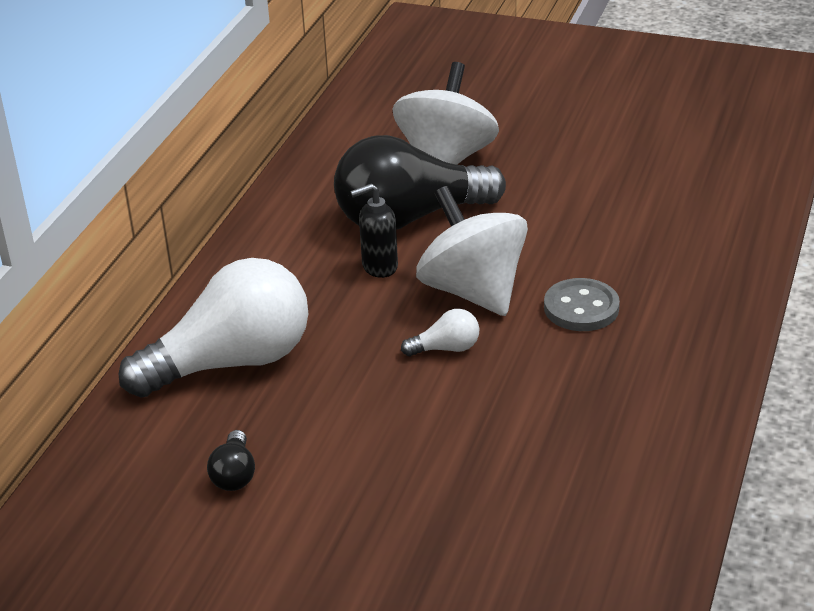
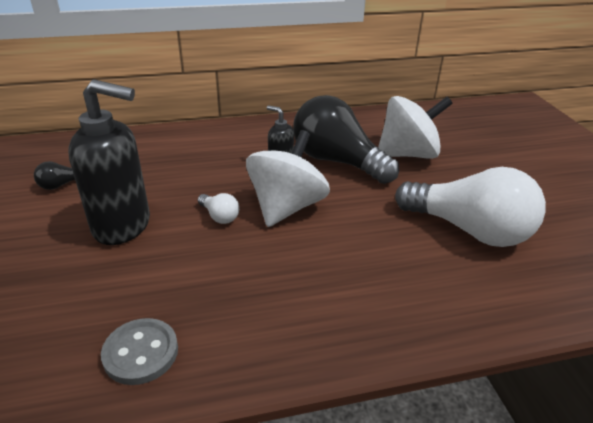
camera: 55 degrees right, 0 degrees up
(232, 362) = (159, 153): white light bulb -> white light bulb (469, 230)
(397, 433) = (123, 226): none -> black soap dispenser
(581, 308) = (308, 258): grey button -> grey button (141, 353)

